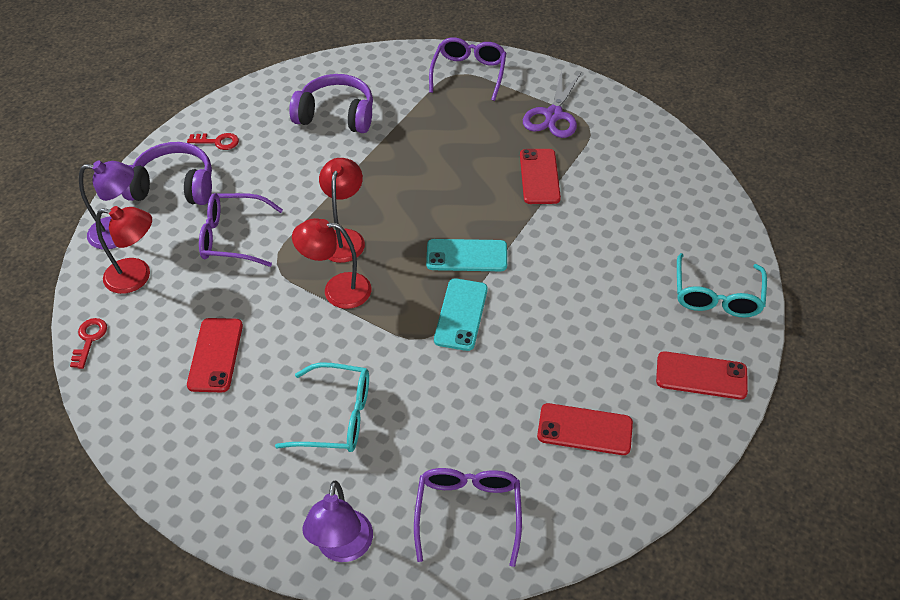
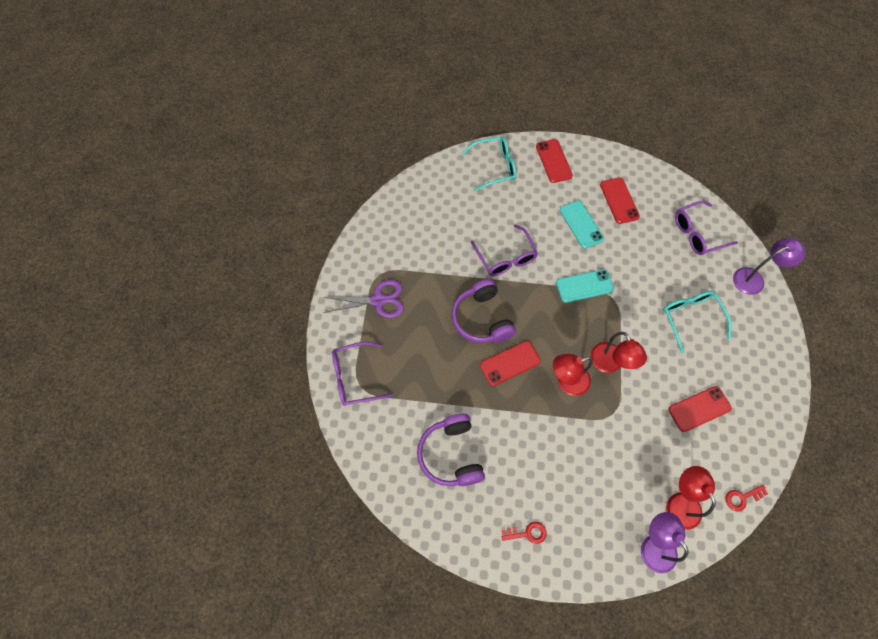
camera: 115 degrees left, 15 degrees up
(174, 186) = (589, 535): purple headphones -> purple headphones (482, 319)
(217, 142) = (527, 533): red key -> red key turned 105 degrees clockwise
(232, 237) = (609, 458): purple glasses -> purple glasses (506, 258)
(466, 255) = (538, 302): turquoise phone -> turquoise phone (581, 224)
(539, 176) = (446, 286): red phone -> red phone (510, 363)

